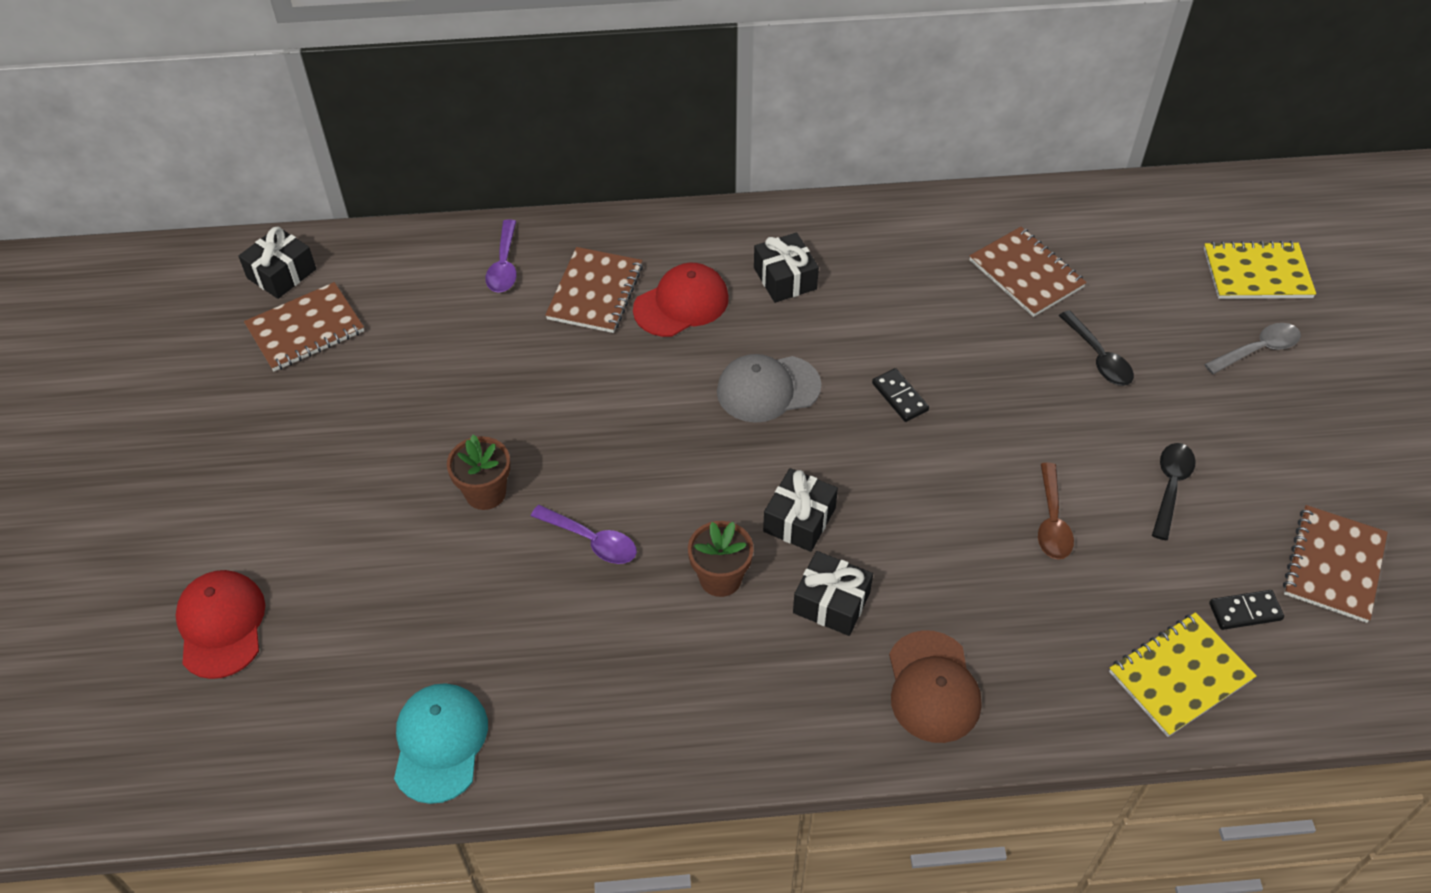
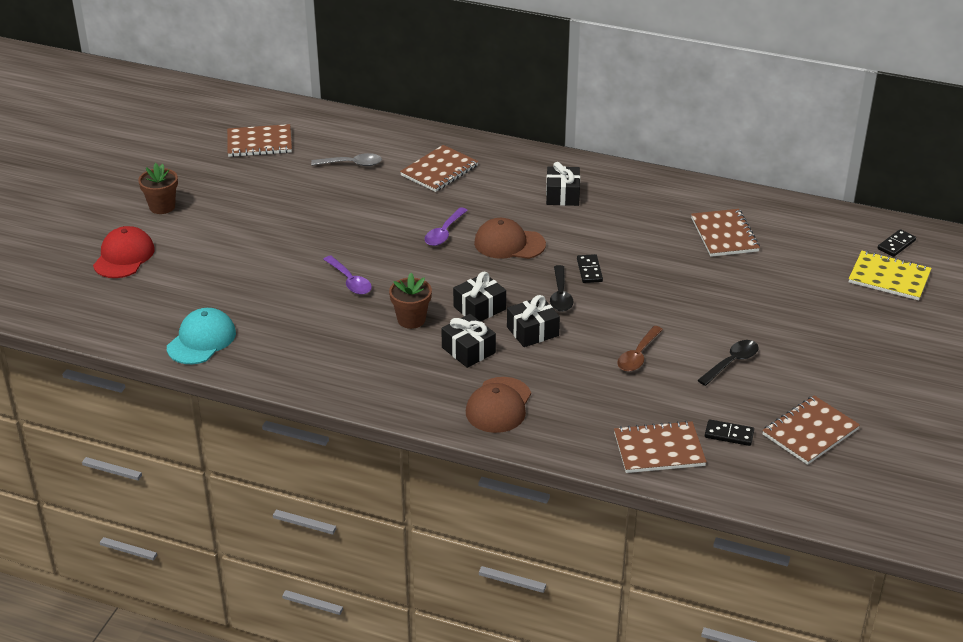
camera: 25 degrees right, 15 degrees down
(281, 273) = (264, 114): black gift -> black gift (532, 331)
(485, 493) = (306, 243): brown flower pot -> brown flower pot (162, 207)
(504, 265) = (394, 144): purple spoon -> purple spoon (444, 233)
(681, 304) = (488, 190): red cap -> none
(768, 389) = (509, 243): grey cap -> brown cap
(1098, 357) = (738, 288): black spoon -> black spoon (560, 295)
(1180, 676) = (659, 449): yellow notebook -> brown notebook
(1230, 217) = (896, 245): none -> black domino
(1258, 350) = (854, 315): grey spoon -> grey spoon (352, 164)

